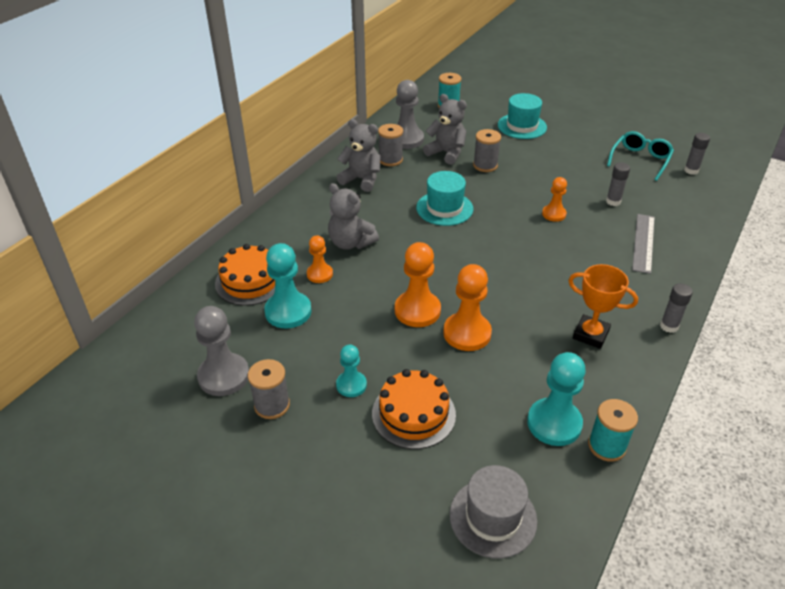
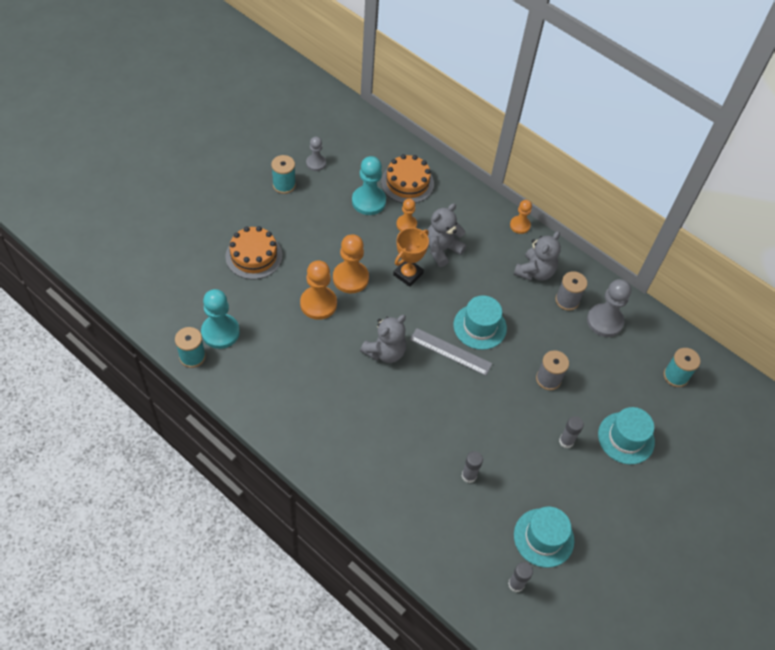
camera: 95 degrees right, 15 degrees up
(224, 376) = (316, 163): grey pawn -> grey pawn, size x0.60
(272, 405) = (284, 185): grey spool -> turquoise spool
(351, 385) = (288, 227): turquoise pawn -> none
(446, 153) = (575, 350): grey teddy bear -> grey teddy bear (385, 352)
(493, 517) = (165, 278): grey hat -> none
(554, 214) = (456, 414): orange pawn -> orange pawn (520, 225)
(590, 334) = (295, 385): orange trophy -> orange trophy (408, 274)
(640, 160) = (543, 537): turquoise glasses -> turquoise hat
(643, 243) = (399, 475): grey ruler -> grey ruler (450, 352)
(669, 326) = (288, 447): grey glue stick -> grey glue stick (566, 441)

